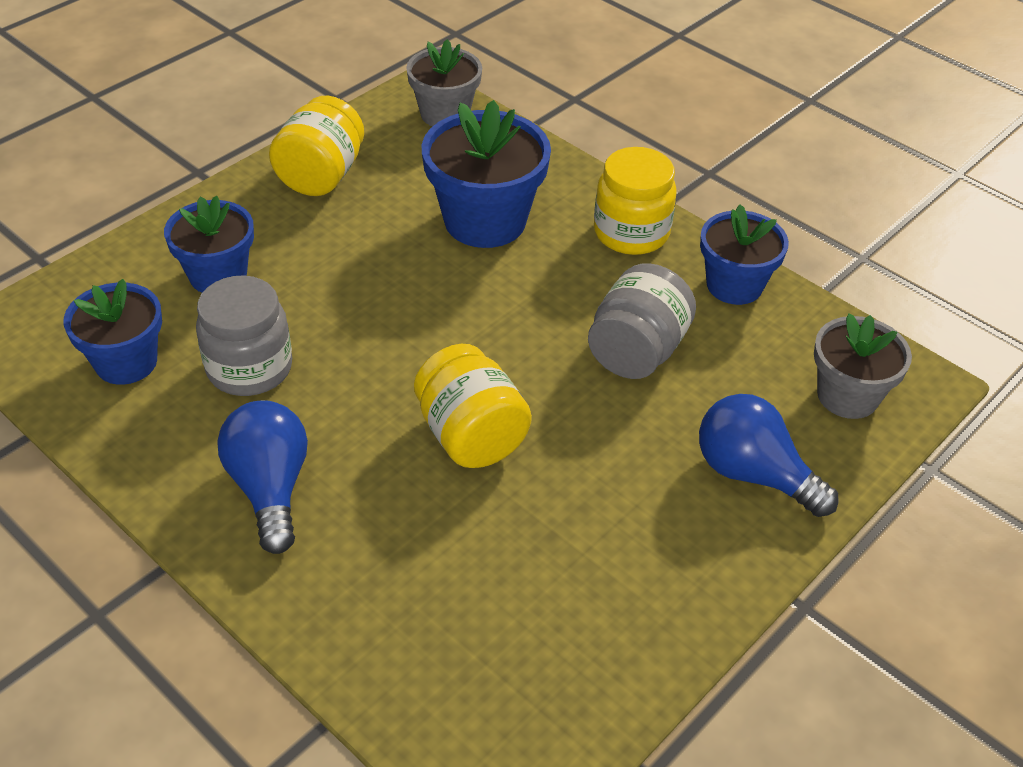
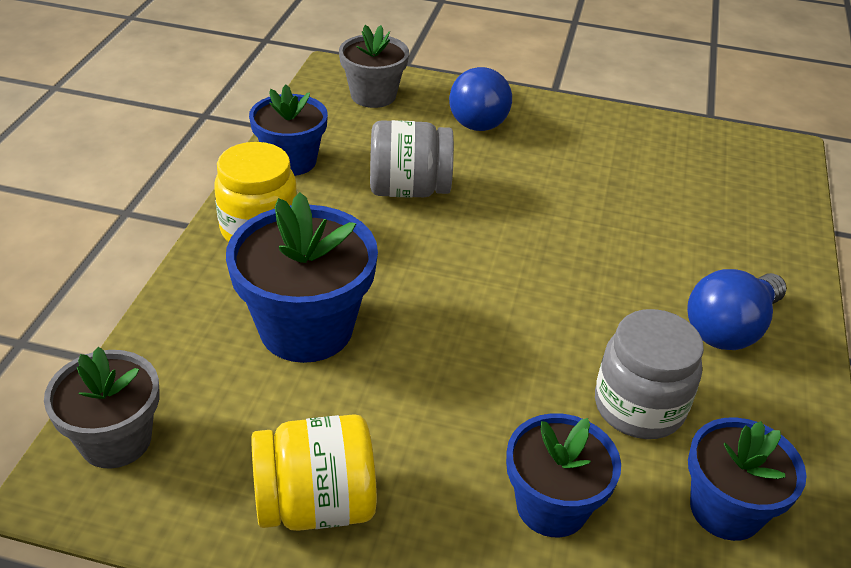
camera: 120 degrees left, 5 degrees down
(471, 435) = (572, 244): yellow jar -> none

